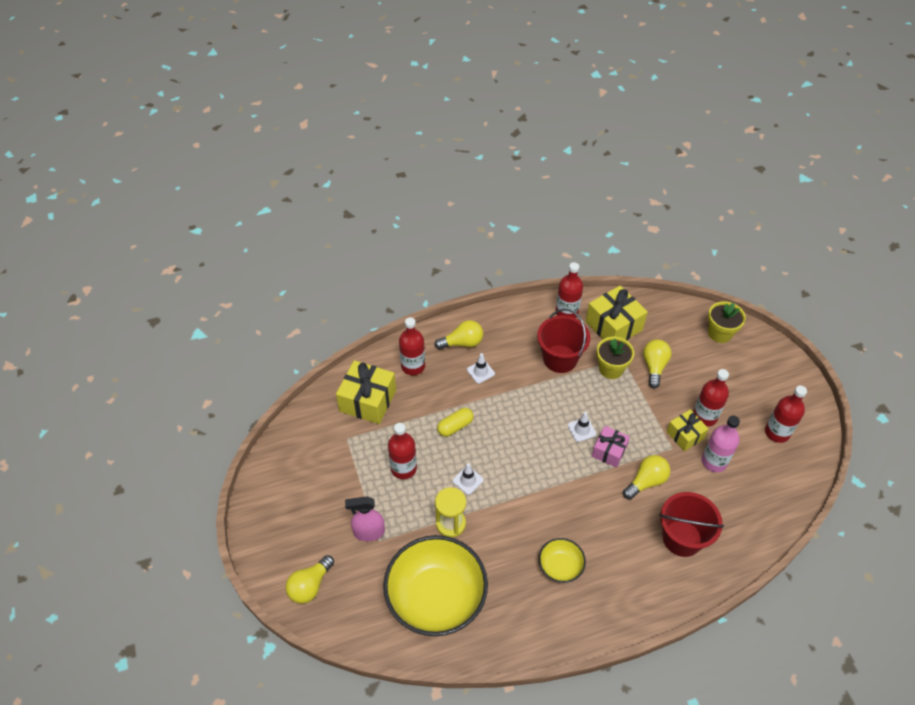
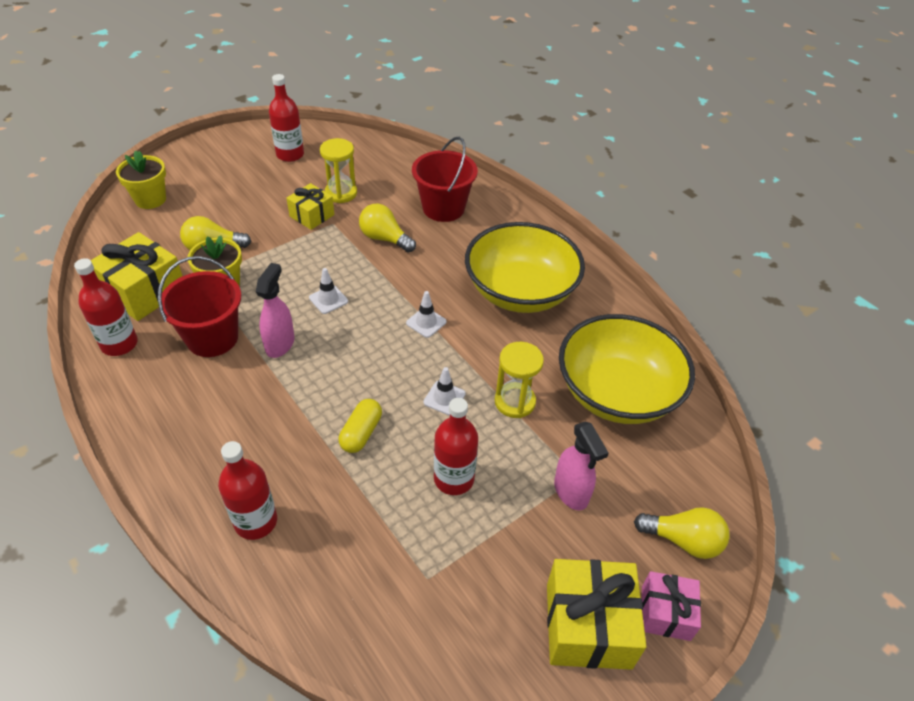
camera: 110 degrees left, 5 degrees down
(368, 401) = (343, 570): yellow gift -> yellow gift (588, 625)
(455, 426) = (361, 433): yellow capsule -> yellow capsule turned 75 degrees clockwise
(462, 343) = (195, 462): yellow light bulb -> none
(480, 372) = (251, 424): white traffic cone -> white traffic cone (426, 322)
(544, 395) = (280, 344): none -> pink spray bottle
(560, 566) = (520, 291): yellow bowl -> yellow bowl, size x2.12
(609, 451) = (353, 272): pink gift -> pink gift (665, 613)
(704, 416) = (281, 203): red bottle -> none
(714, 461) = (341, 193): pink bottle -> yellow hourglass

